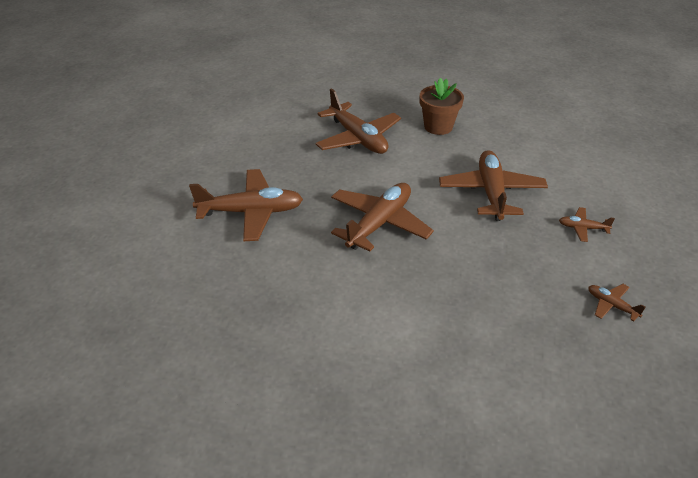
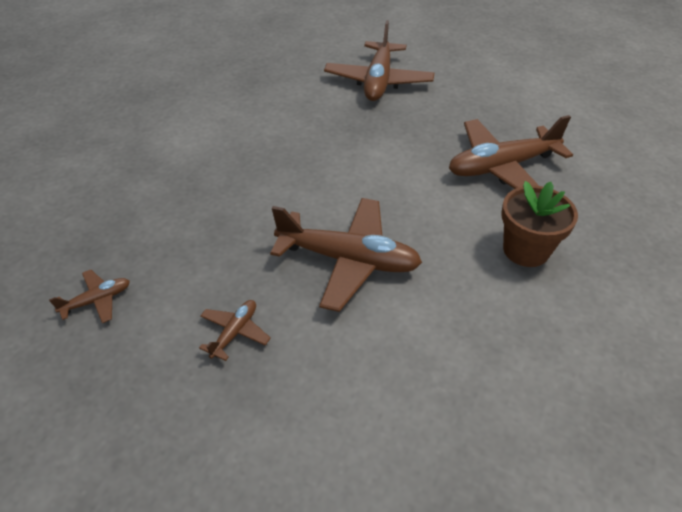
camera: 105 degrees right, 5 degrees up
(379, 223) = (328, 153): brown plane -> none

